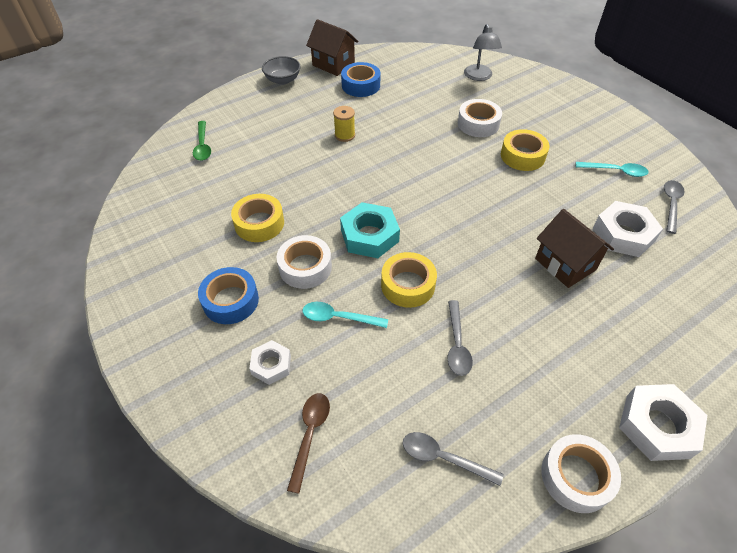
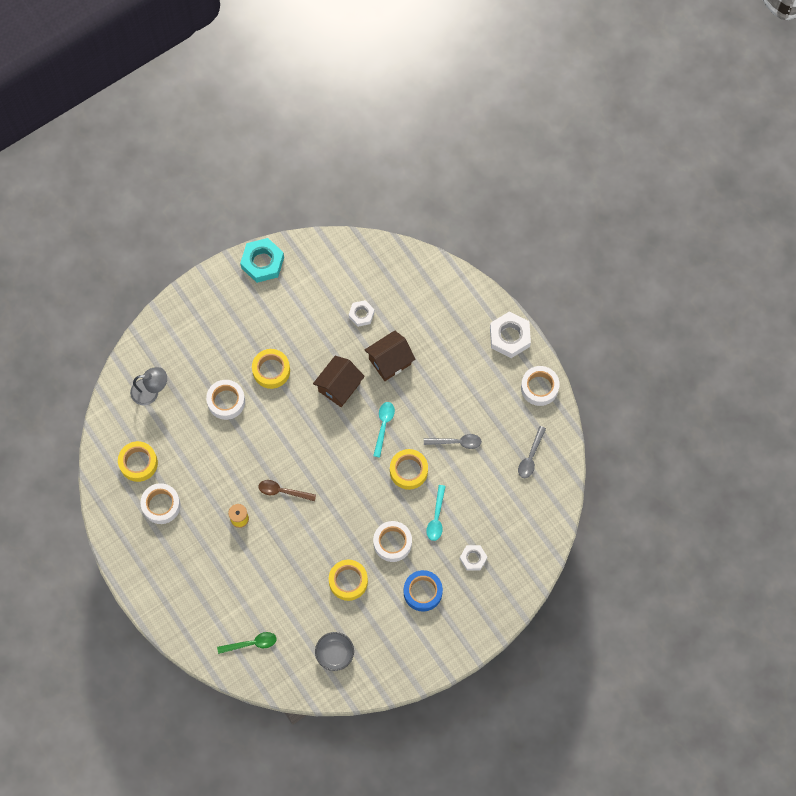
camera: 90 degrees left, 20 degrees up
(283, 80) = (148, 582): grey bowl -> grey bowl (335, 653)
(310, 434) = (518, 531): brown spoon -> brown spoon (282, 491)
(333, 64) = (122, 533): brown house -> brown house (339, 387)
(361, 85) = (161, 505): blue tape -> white tape
(369, 236) = (361, 497): turquoise nut -> turquoise nut (262, 262)
(403, 71) = (138, 463): none -> yellow tape
(616, 171) = (292, 301): turquoise spoon -> turquoise spoon (383, 426)
(623, 234) = (361, 314): white nut -> white nut, size x0.59
(671, 204) = (330, 271): grey spoon -> none

